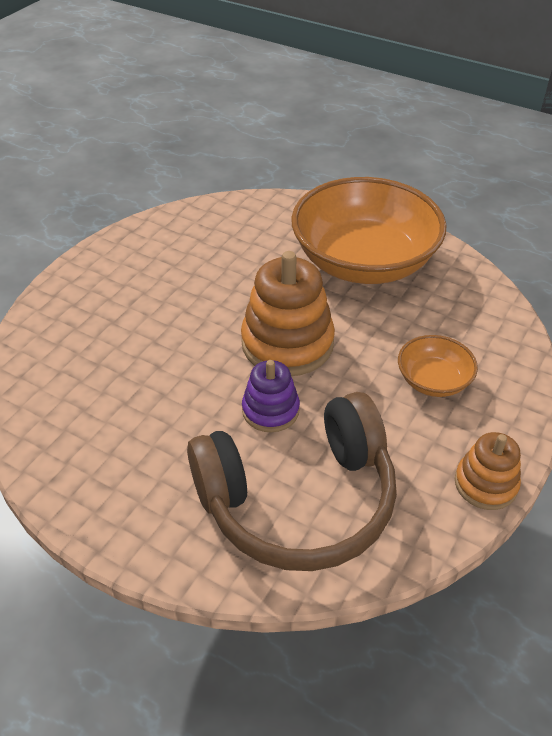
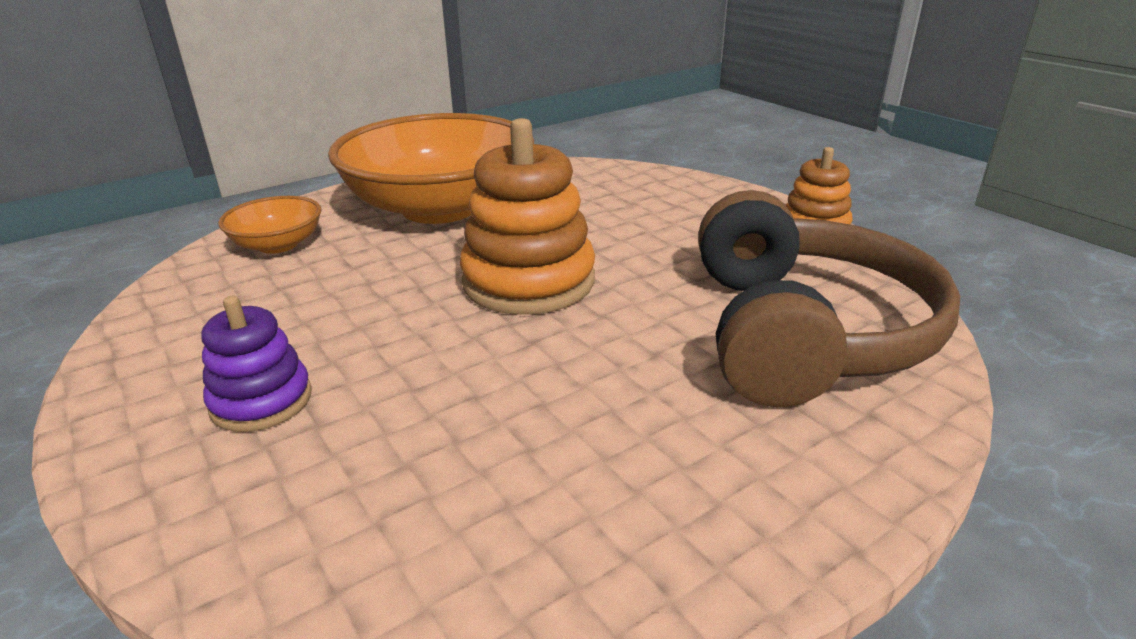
camera: 65 degrees left, 15 degrees down
(270, 410) = (639, 319): purple stacking toy -> purple stacking toy (261, 401)
(433, 380) = (660, 217): orange bowl -> orange bowl (278, 245)

